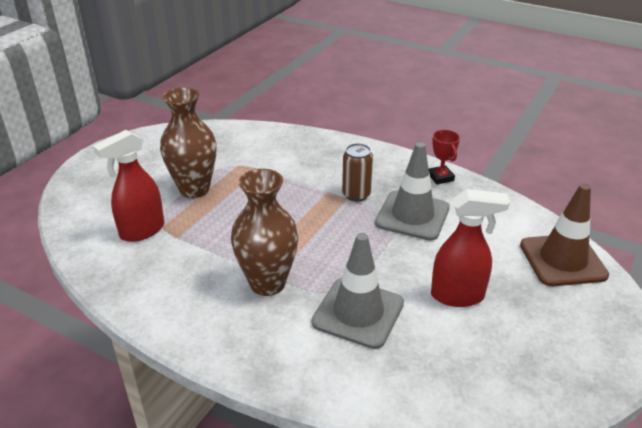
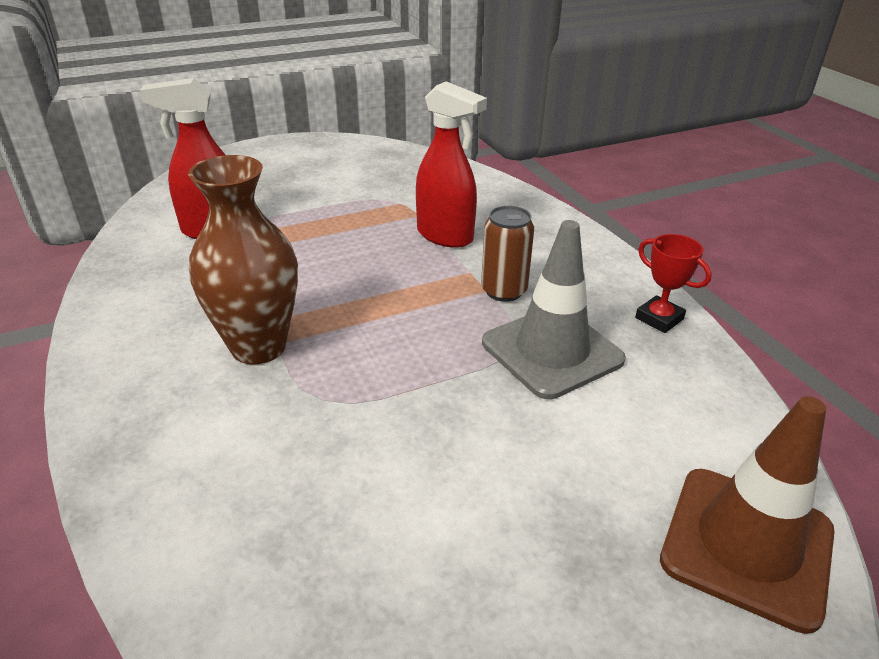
camera: 35 degrees right, 0 degrees up
(194, 189) = (320, 210): brown vase -> none
(358, 313) = (314, 442): grey traffic cone -> none
(440, 177) = (659, 318): red trophy -> red trophy turned 60 degrees counterclockwise
(457, 296) = (485, 500): red spray bottle -> red spray bottle (445, 236)

